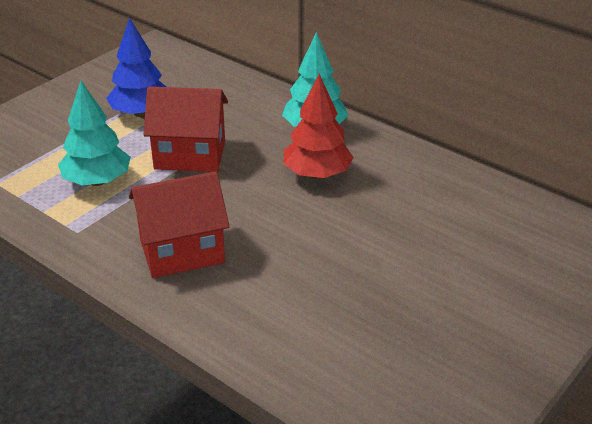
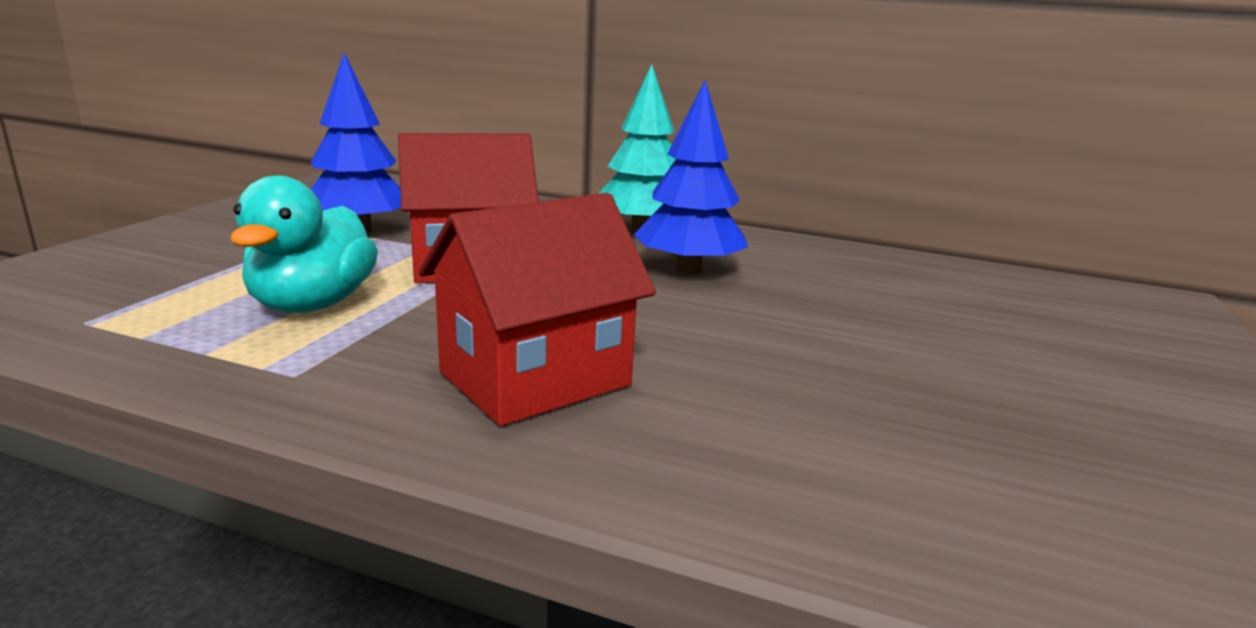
camera: 20 degrees left, 15 degrees down
(97, 181) = (312, 304): turquoise tree -> turquoise duck
(317, 174) = (688, 270): red tree -> blue tree

